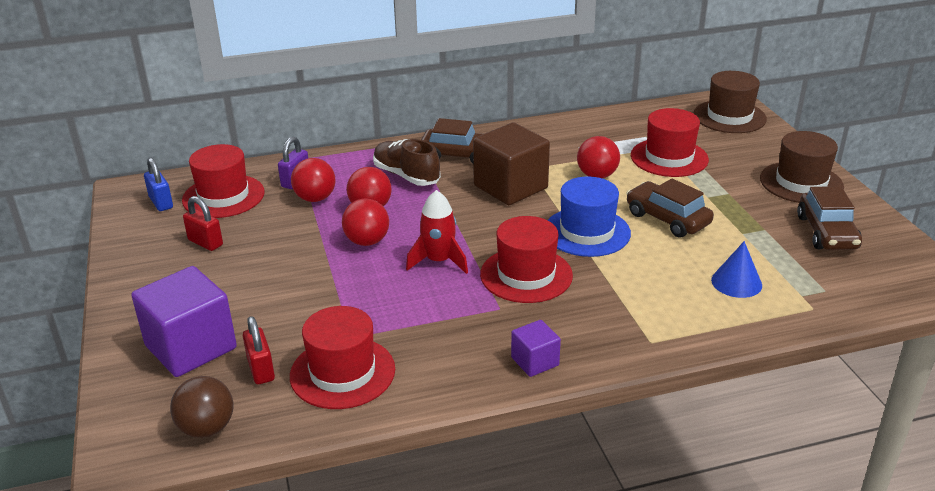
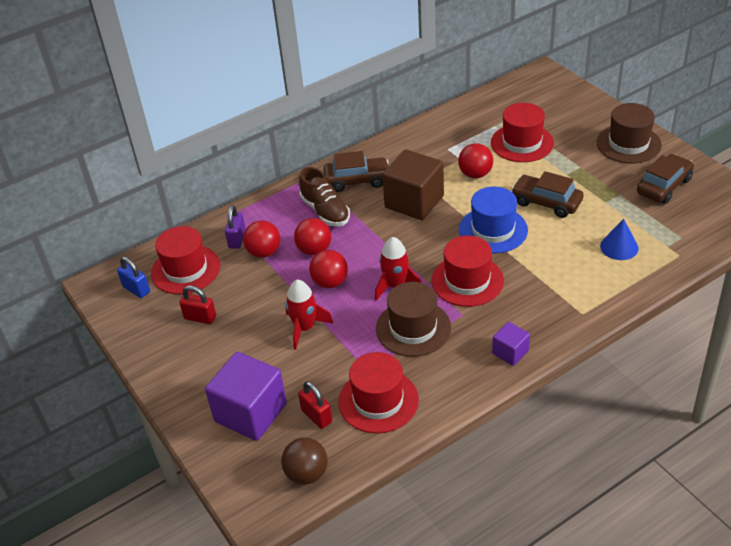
camera: 15 degrees left, 10 degrees up
(309, 278) = (304, 328): none -> red rocket
(406, 176) = (325, 211): brown shoe -> brown shoe turned 150 degrees counterclockwise
(729, 117) = (550, 90): brown hat -> brown hat (413, 328)
(827, 233) = (664, 186): brown car -> brown car turned 120 degrees counterclockwise

